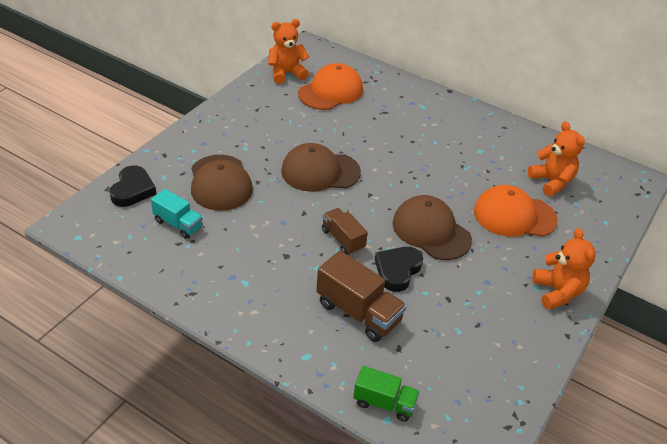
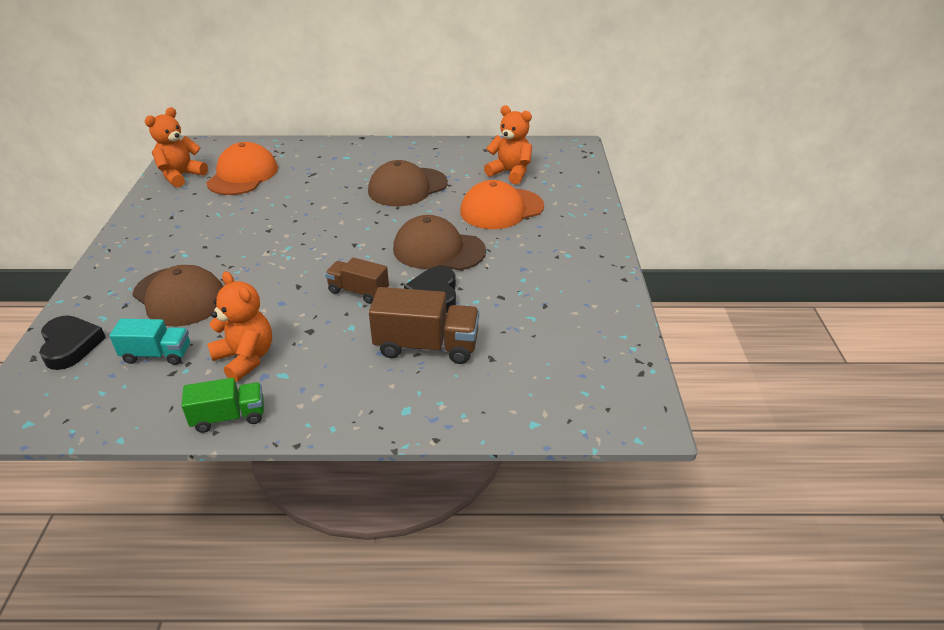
camera: 30 degrees left, 5 degrees down
(320, 171) = (286, 244): brown cap -> brown cap (407, 187)
(384, 403) = (518, 411): green truck -> green truck (229, 417)
(557, 292) = (587, 250): orange teddy bear -> orange teddy bear (245, 358)

